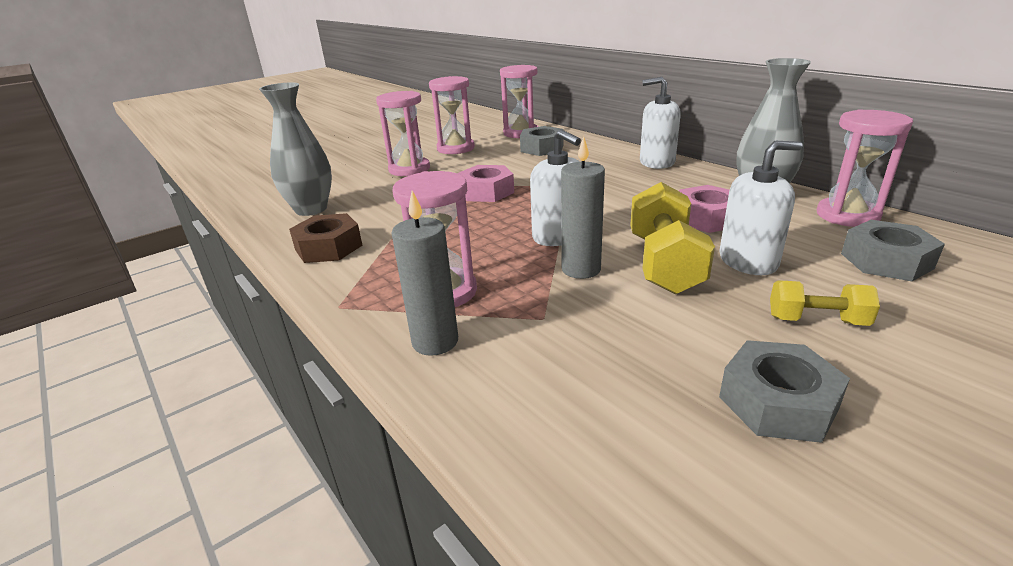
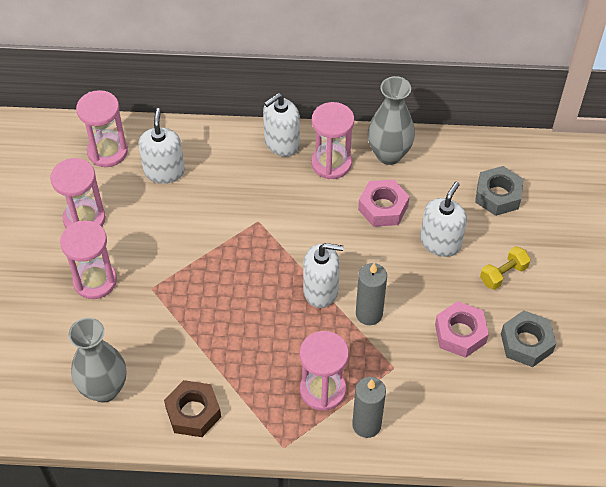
camera: 50 degrees left, 25 degrees up
(486, 192) = (208, 271): pink nut -> pink nut (460, 333)
(542, 148) = (164, 171): grey nut -> white soap dispenser
(664, 263) = (404, 275): yellow dumbbell -> none
(847, 215) = (451, 152): pink hourglass -> pink hourglass (331, 163)

